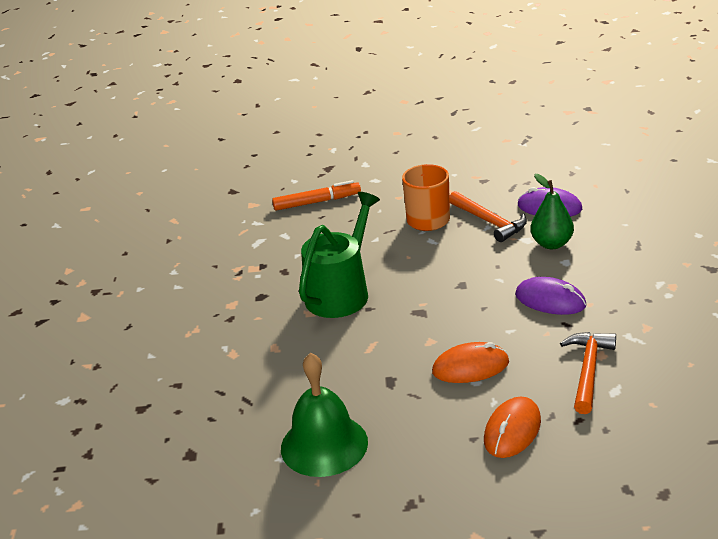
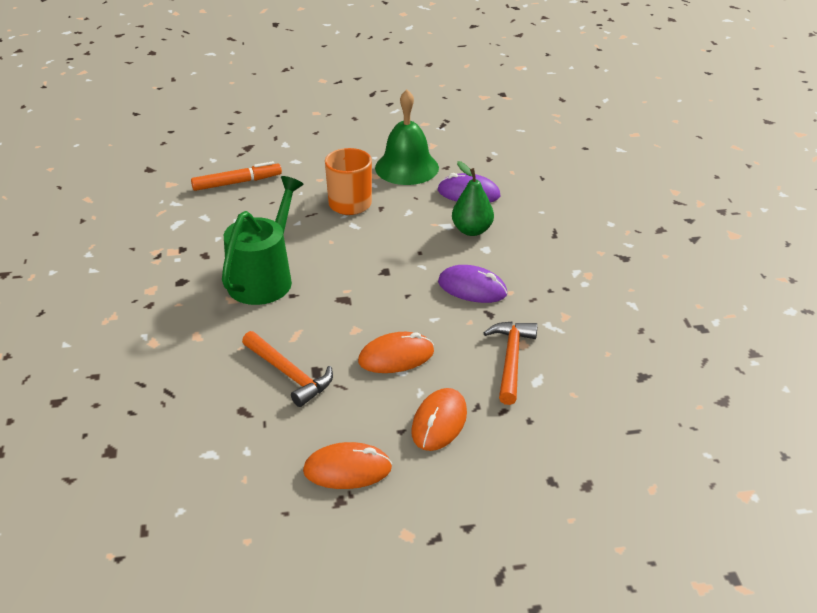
camera: 10 degrees left, 5 degrees up
(324, 445) = (250, 439): green bell -> green bell (407, 167)
(418, 475) = (347, 469): none -> orange mouse
(489, 222) = (410, 206): orange hammer -> orange hammer (289, 374)

